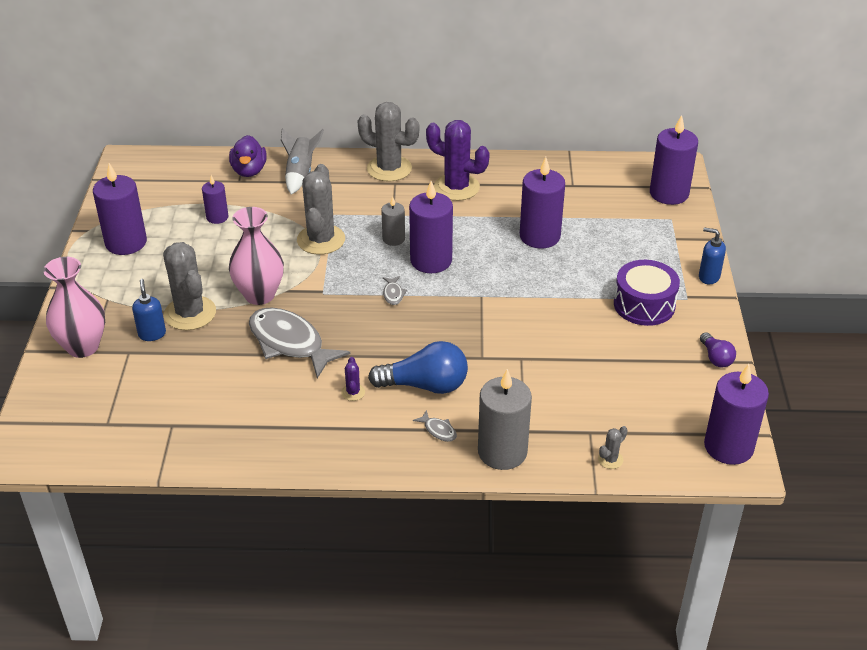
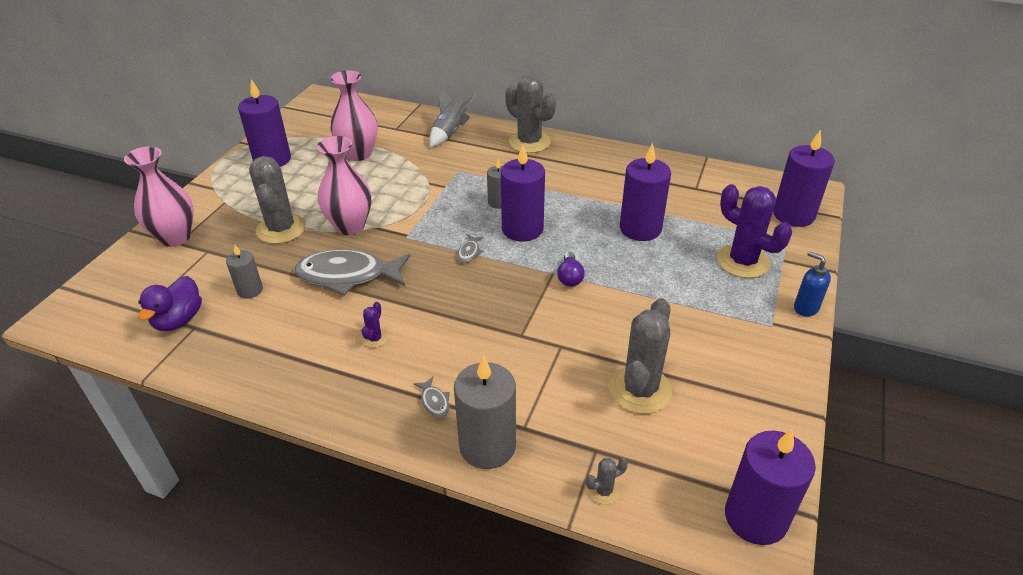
camera: 20 degrees right, 0 degrees up
(152, 334) = (238, 239): blue soap dispenser -> none
(202, 379) = (250, 290): none -> grey candle
(217, 217) = (358, 154): purple candle -> pink vase
(249, 171) = (409, 122): purple duck -> purple duck (179, 320)
(289, 343) = (347, 276): grey fish -> grey fish turned 60 degrees counterclockwise
(321, 240) = (433, 190): grey cactus -> grey cactus (640, 390)
(425, 385) = (448, 349): blue light bulb -> none
(456, 187) = (582, 169): purple cactus -> purple cactus (743, 261)
(644, 305) = (720, 321): purple drum -> none
(716, 358) = (780, 401): purple light bulb -> purple light bulb (570, 277)

